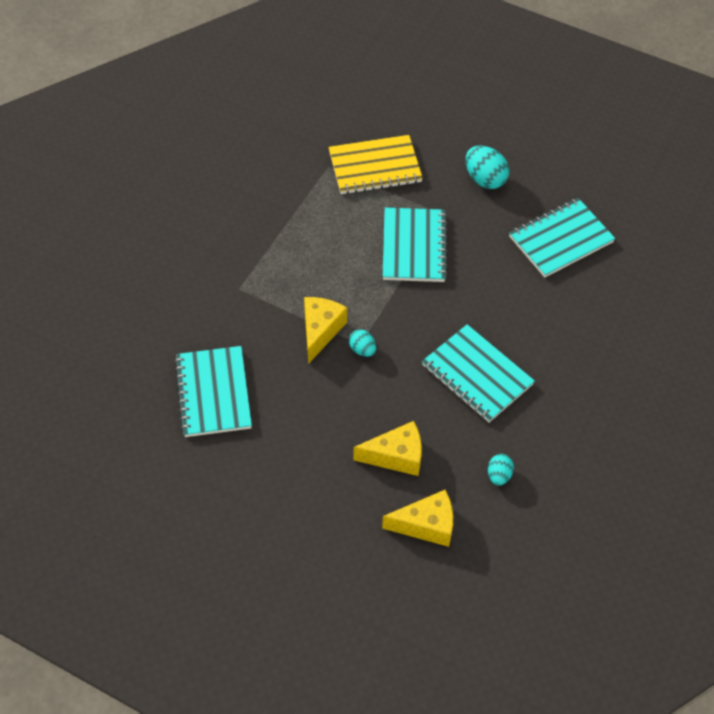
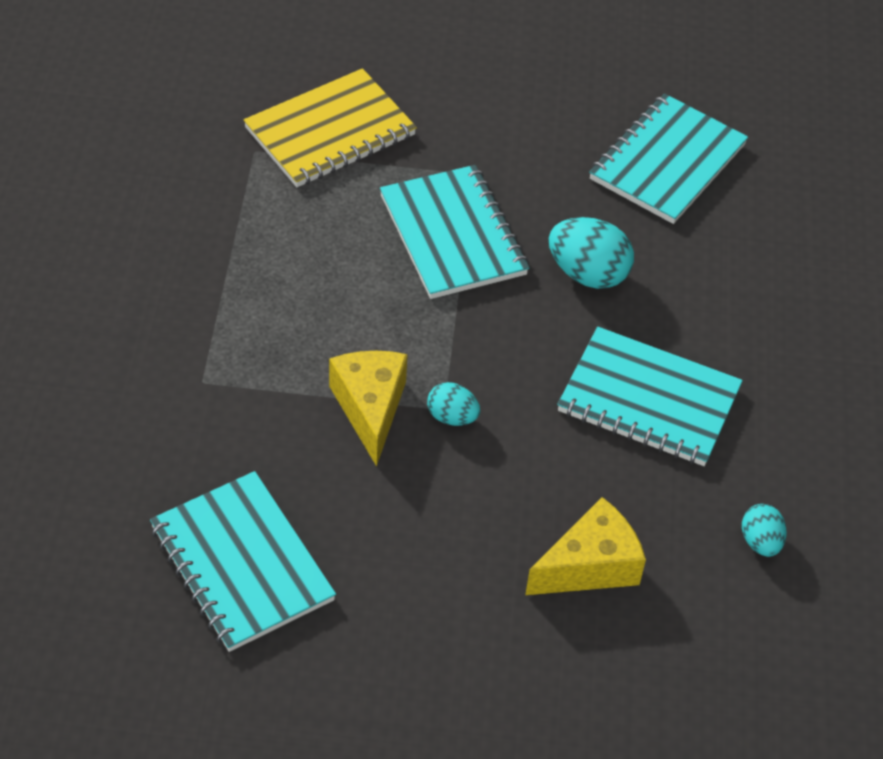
camera: 25 degrees left, 5 degrees down
(426, 525) = (691, 658): yellow cheese -> none
(485, 179) = (509, 105): turquoise egg -> turquoise egg (587, 274)

